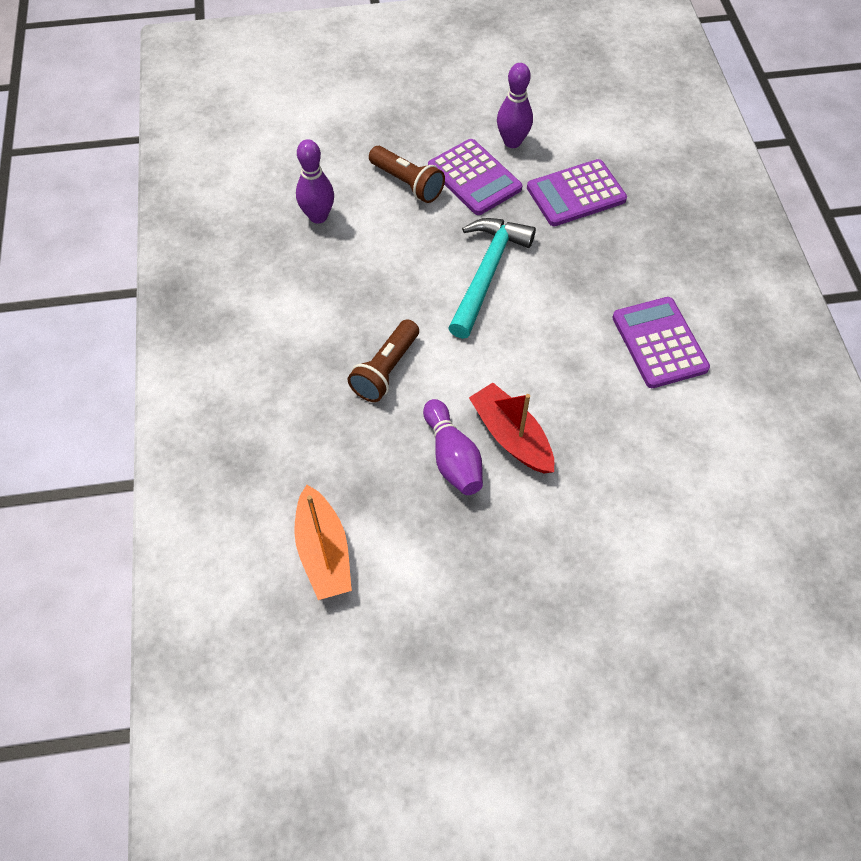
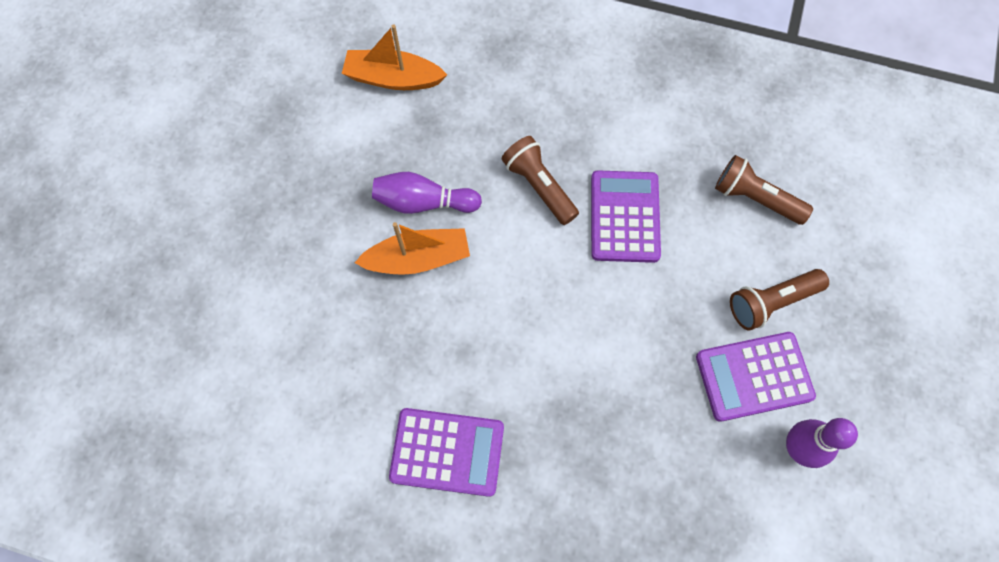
camera: 115 degrees right, 10 degrees up
(318, 216) = (755, 198): purple bowling pin -> brown flashlight
(487, 273) = (612, 326): turquoise hammer -> none
(511, 436) = (418, 258): red boat -> orange boat
(576, 194) = (686, 479): purple calculator -> purple calculator (624, 217)

